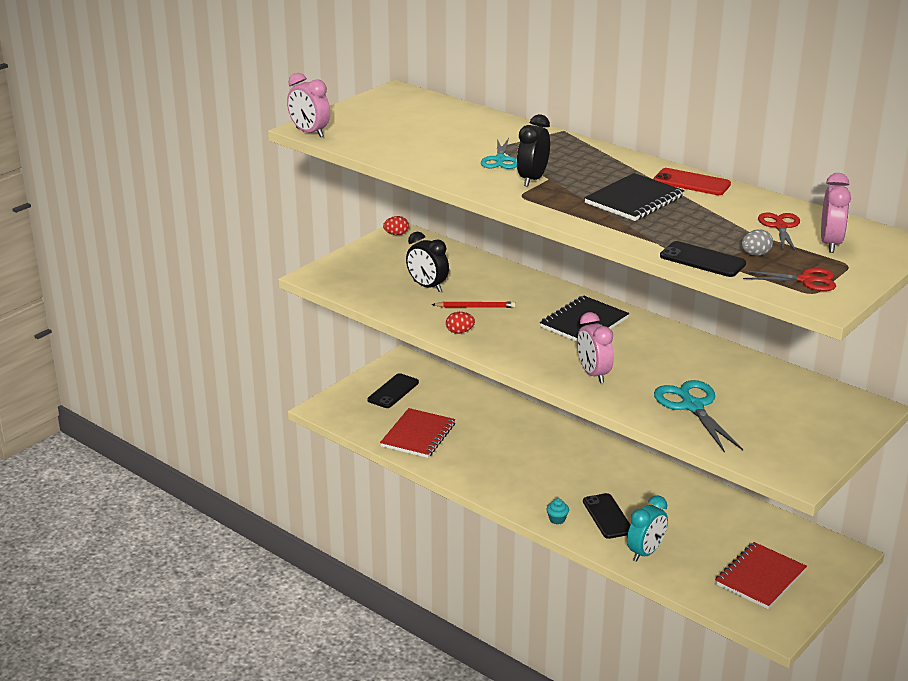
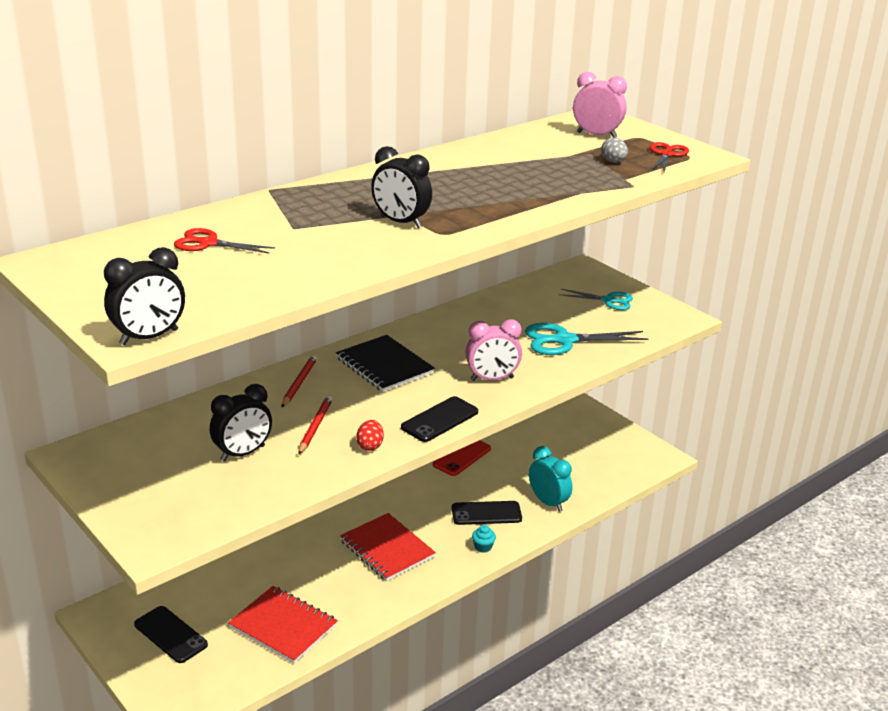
camera: 80 degrees left, 0 degrees up
(309, 132) = (149, 337): pink clock -> black clock
(396, 234) = (75, 458): red egg -> none
(500, 160) = (334, 231): turquoise scissors -> turquoise scissors (608, 300)
(534, 292) = (299, 383): none -> red pencil
(634, 200) = (477, 186): black notebook -> none
(691, 183) = (446, 158): red phone -> red phone (462, 457)
(702, 260) = (622, 182): black phone -> black phone (440, 420)
(760, 577) = (594, 449): red notebook -> red notebook (387, 549)
(780, 227) = (558, 144): red scissors -> red scissors (208, 243)

